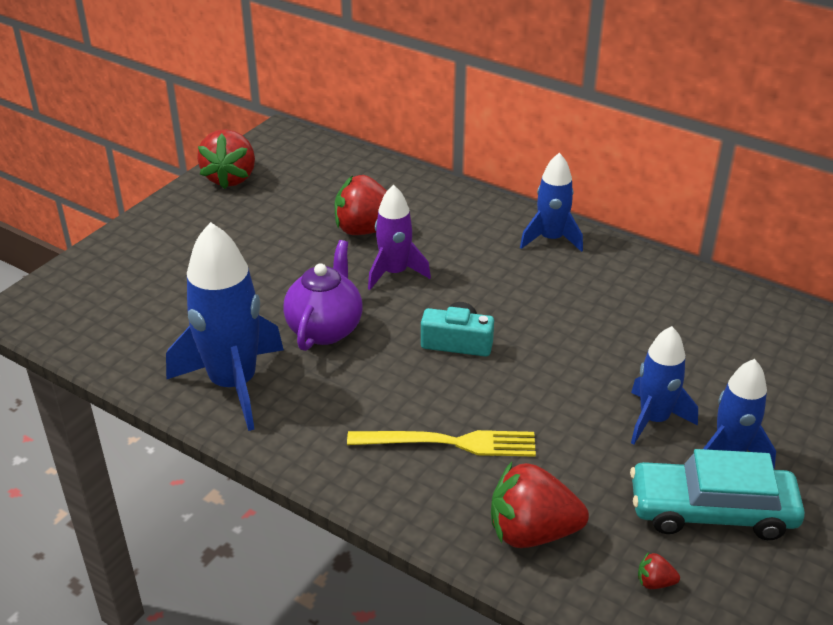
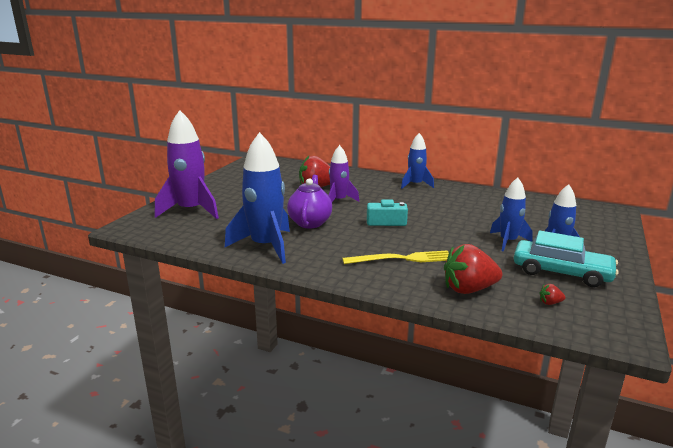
camera: 10 degrees left, 15 degrees down
(134, 275) = (191, 210): none -> purple rocket
(230, 178) = (233, 174): red strawberry -> none
(711, 511) = (561, 272): turquoise car -> turquoise car turned 150 degrees counterclockwise

